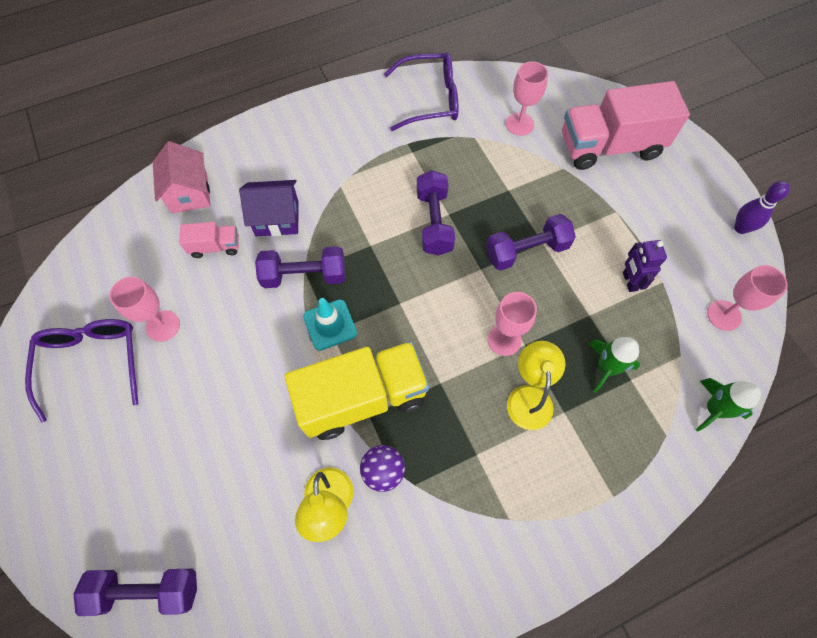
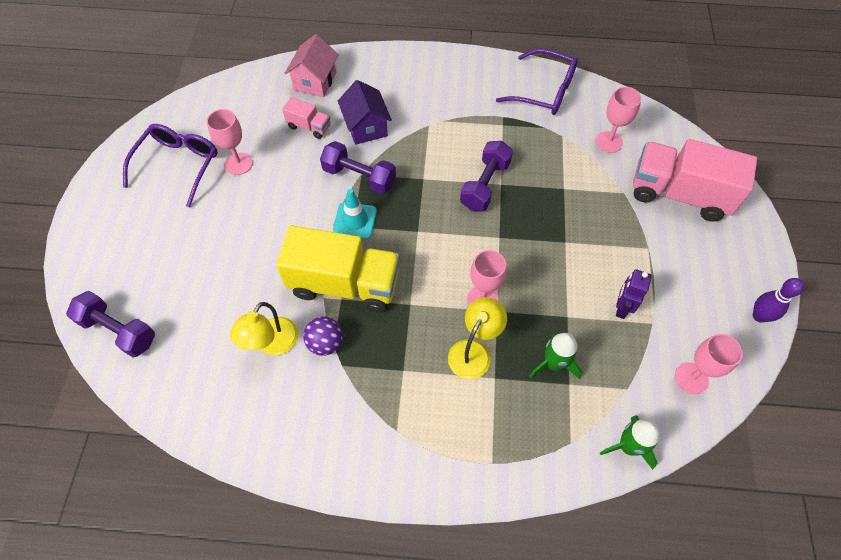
camera: 30 degrees right, 5 degrees down
(277, 218) = (366, 127): purple house -> purple house turned 45 degrees clockwise
(526, 251) = (547, 242): purple dumbbell -> none

